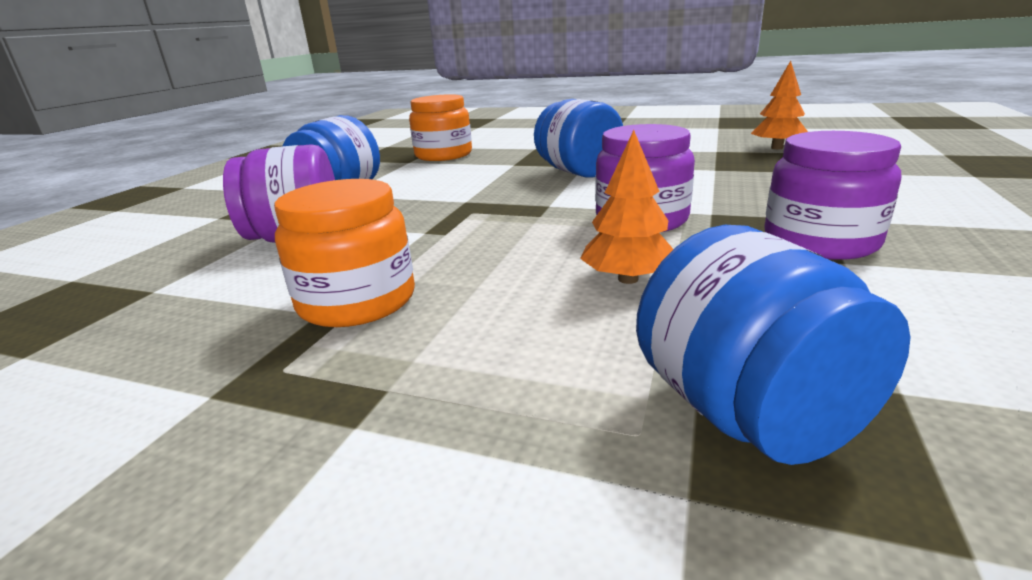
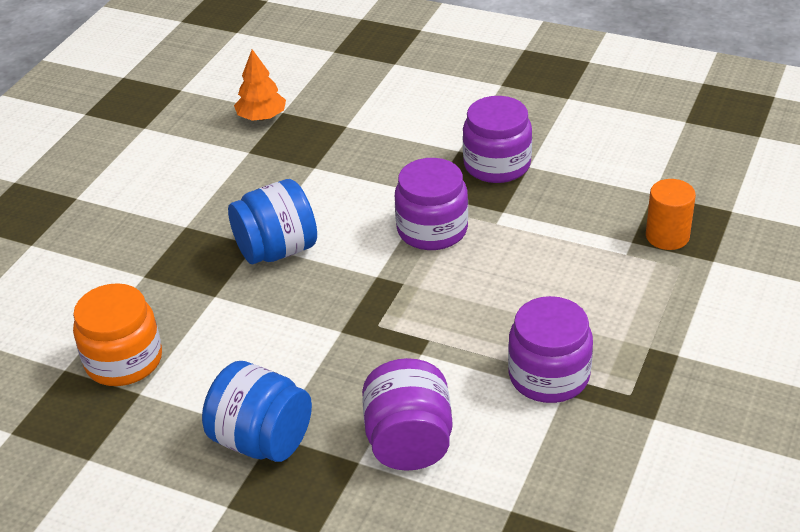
camera: 85 degrees left, 15 degrees up
(357, 301) = (549, 376): orange jar -> purple jar
(628, 279) = (537, 251): orange tree -> none
(747, 413) = (667, 236): blue jar -> orange cylinder

